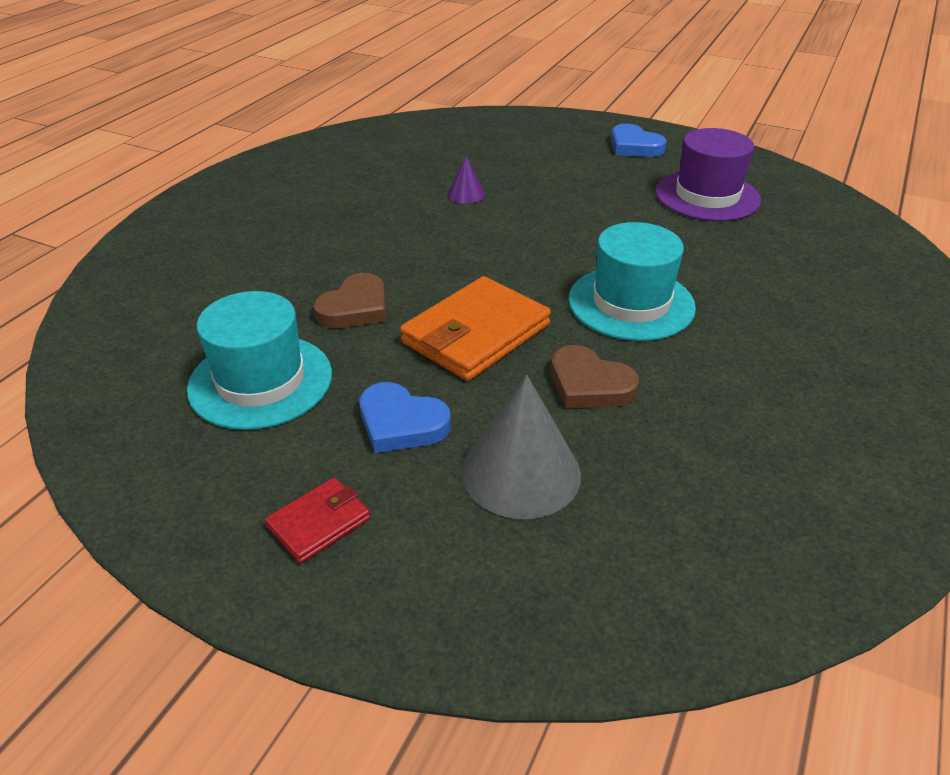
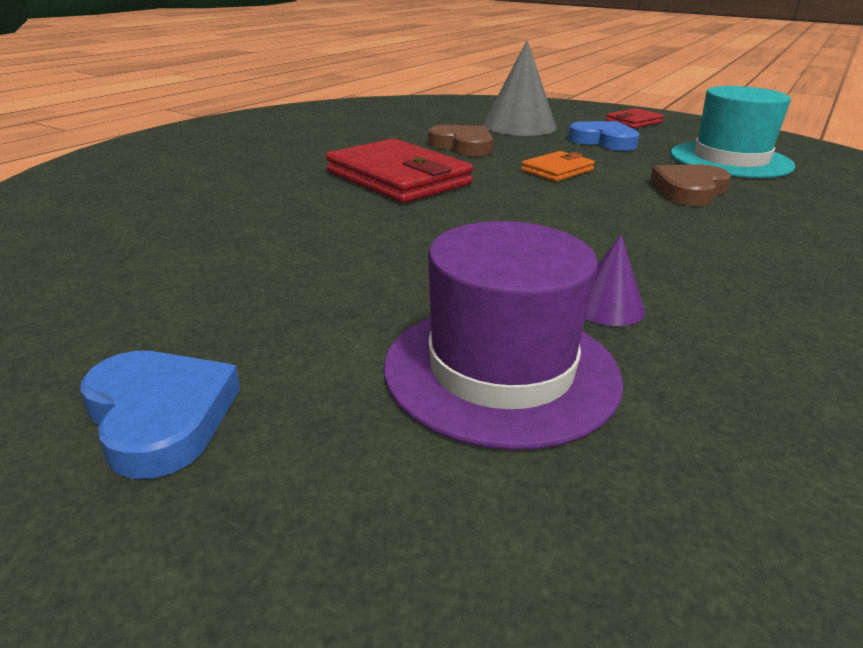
camera: 175 degrees left, 10 degrees down
(476, 334) = (557, 170): orange wallet -> orange wallet, size x0.52
(631, 303) = (398, 178): turquoise hat -> red wallet
(707, 196) = (163, 274): purple hat -> purple hat (501, 371)

